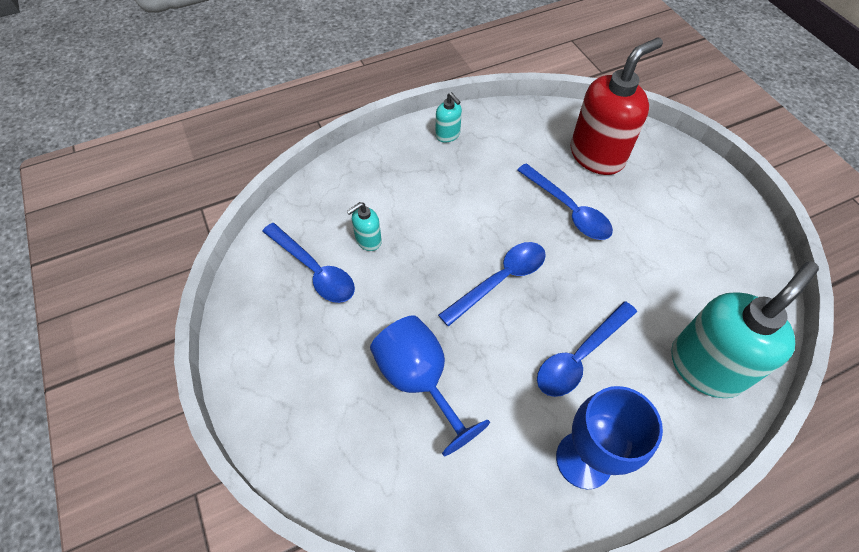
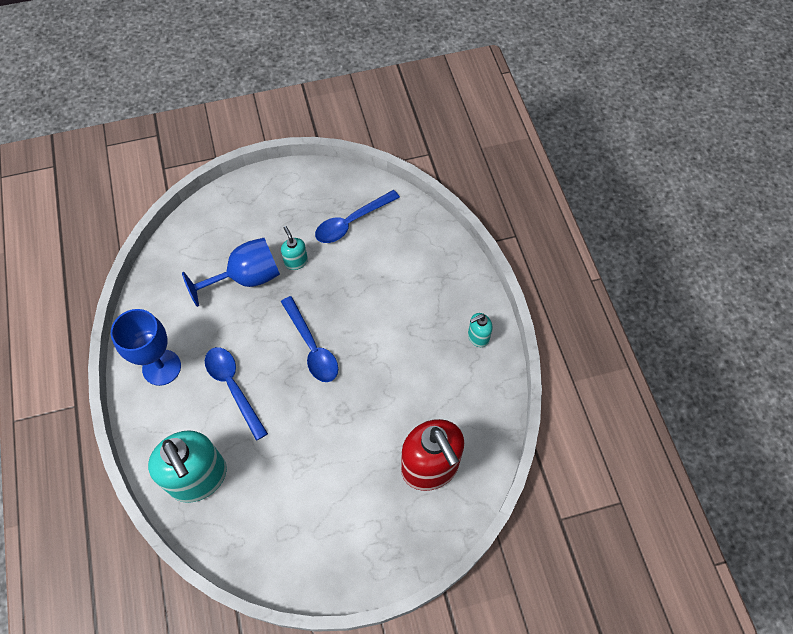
camera: 100 degrees right, 5 degrees up
(368, 240) = (371, 259): turquoise soap dispenser -> turquoise soap dispenser (296, 261)
(568, 210) = (370, 420): blue spoon -> none

